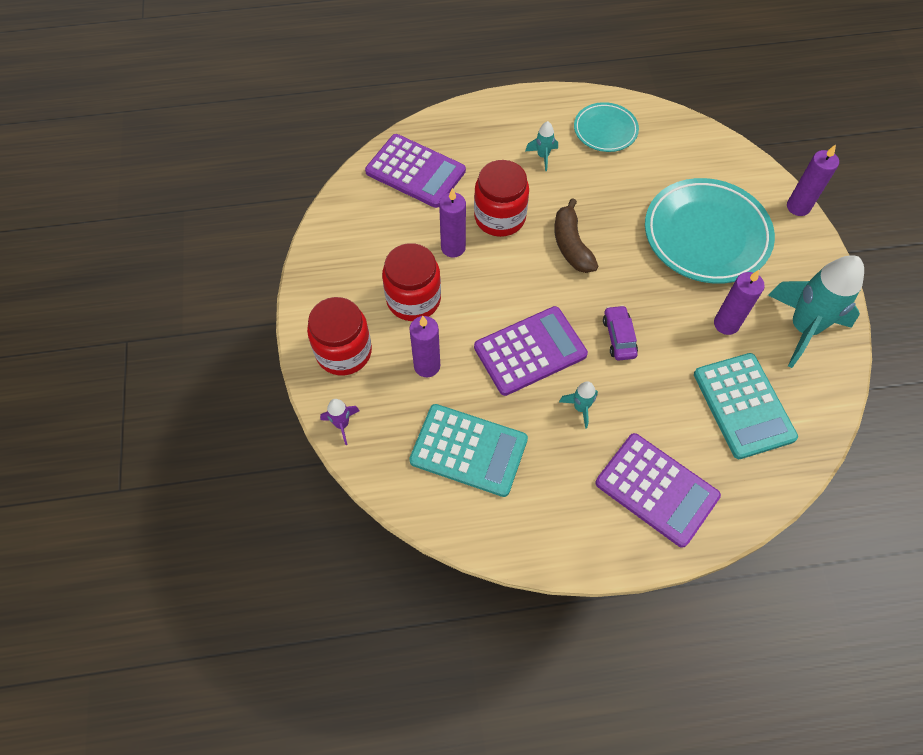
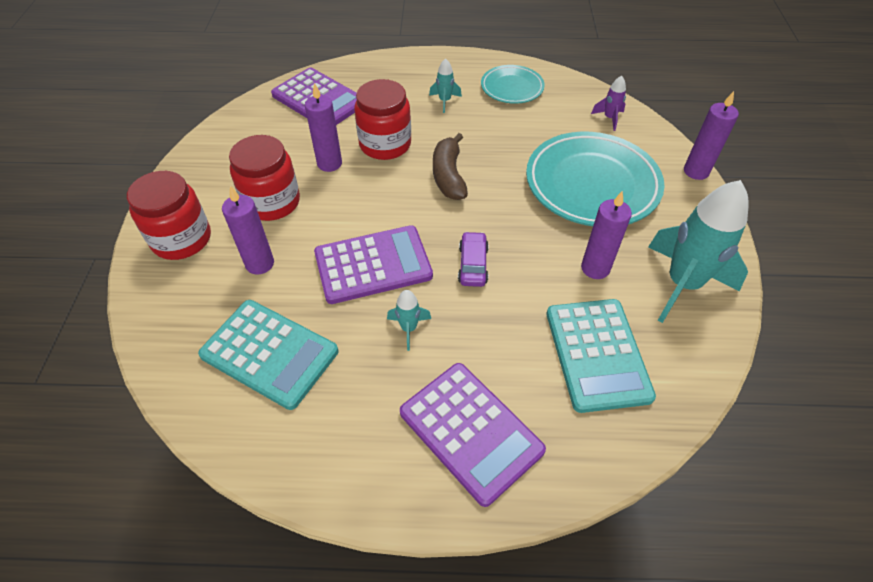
camera: 10 degrees right, 10 degrees down
(342, 424) = (147, 306): purple rocket -> purple rocket (609, 118)

